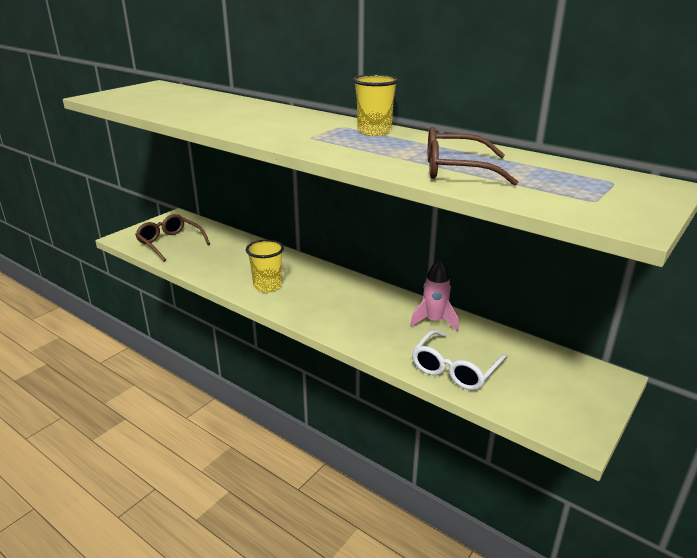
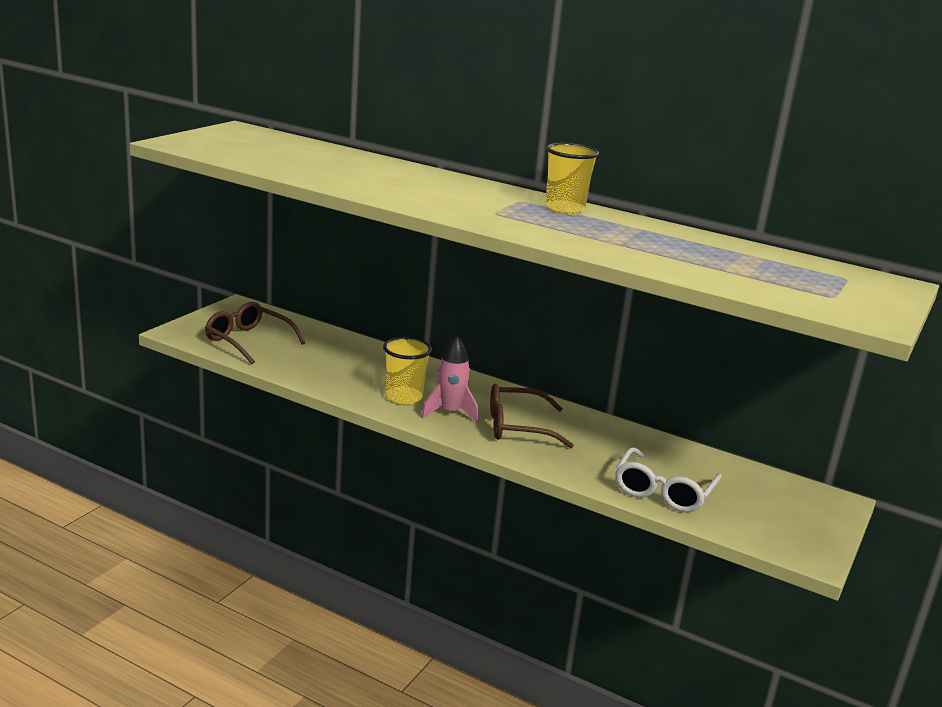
camera: 10 degrees left, 5 degrees down
(434, 321) = (624, 440): pink rocket -> pink rocket (450, 412)
(455, 170) = (679, 259): brown glasses -> brown glasses (517, 427)

